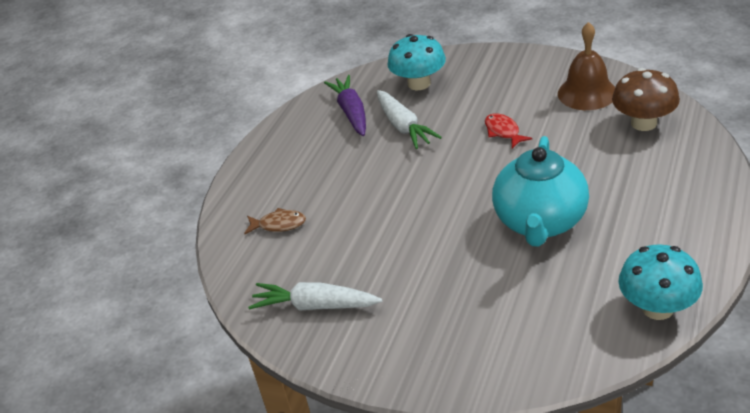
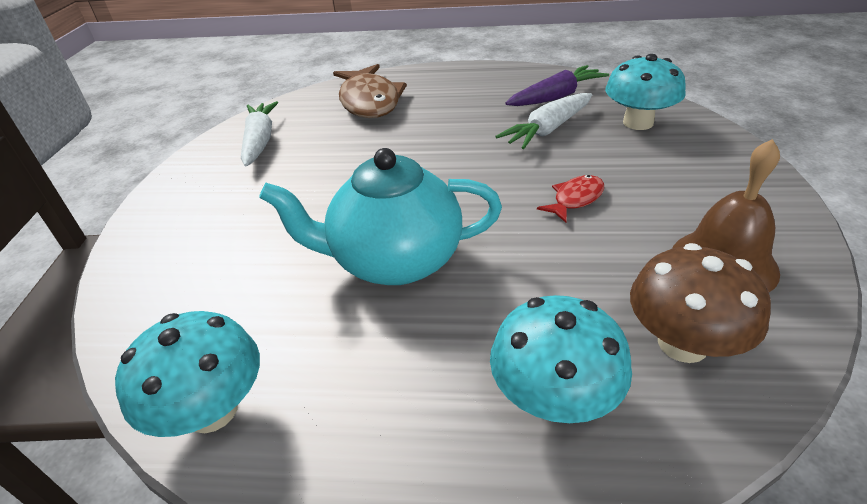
camera: 70 degrees right, 0 degrees up
(279, 224) = (369, 101): brown fish -> brown fish, size x2.04
(671, 172) = (554, 398): none -> turquoise mushroom

